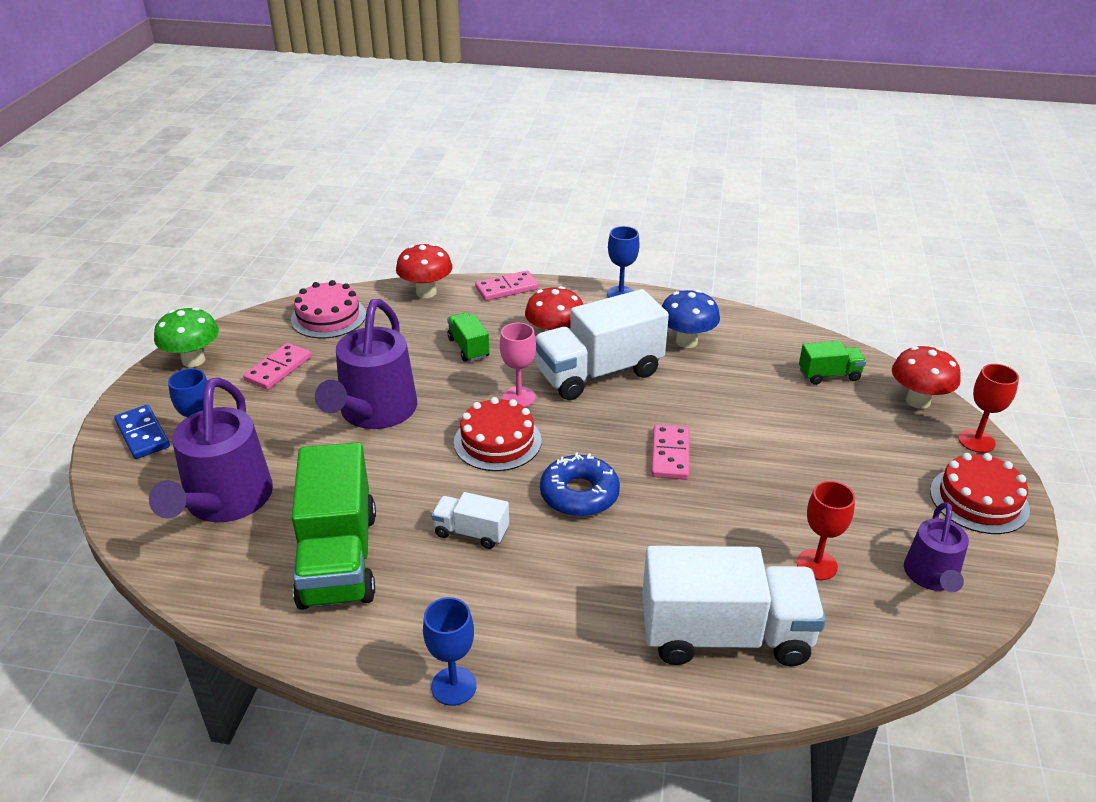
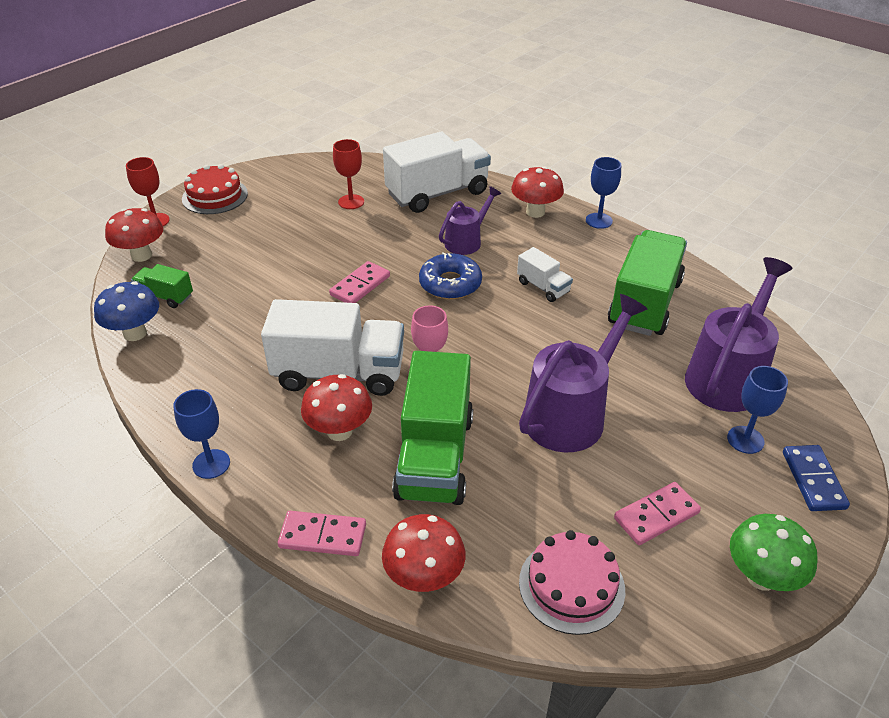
camera: 150 degrees left, 5 degrees up
(468, 348) = (434, 456): green truck -> green truck, size x2.09
(497, 441) = (479, 344): red cake -> none
(558, 661) = (535, 212): none -> red mushroom
(686, 341) = (226, 374): blue mushroom -> blue mushroom (135, 333)
(725, 635) = (437, 193): white truck -> white truck turned 120 degrees clockwise
(931, 577) = (300, 178): purple watering can -> purple watering can (467, 241)

